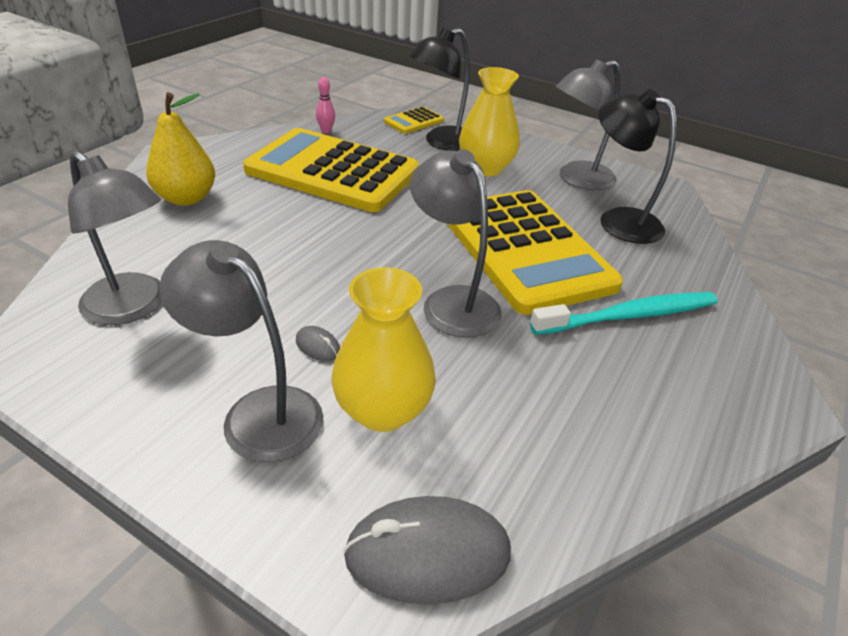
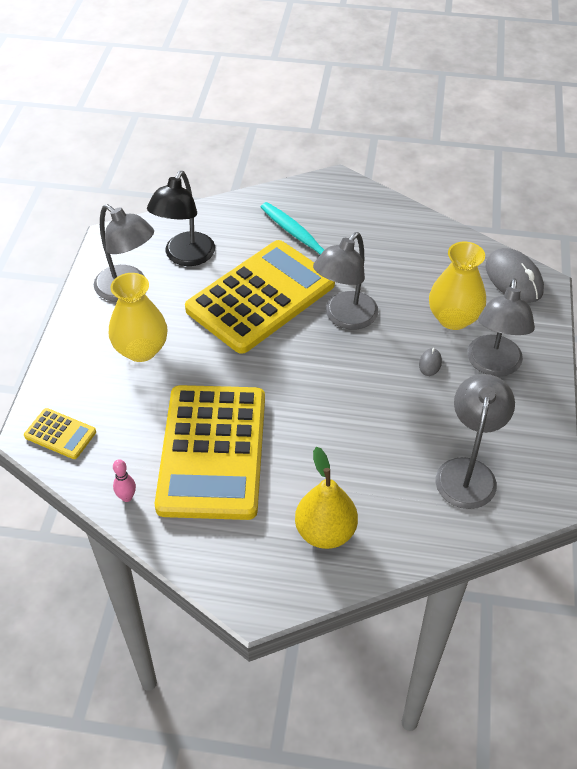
camera: 110 degrees left, 10 degrees up
(442, 142) = (102, 395): black lamp -> none

